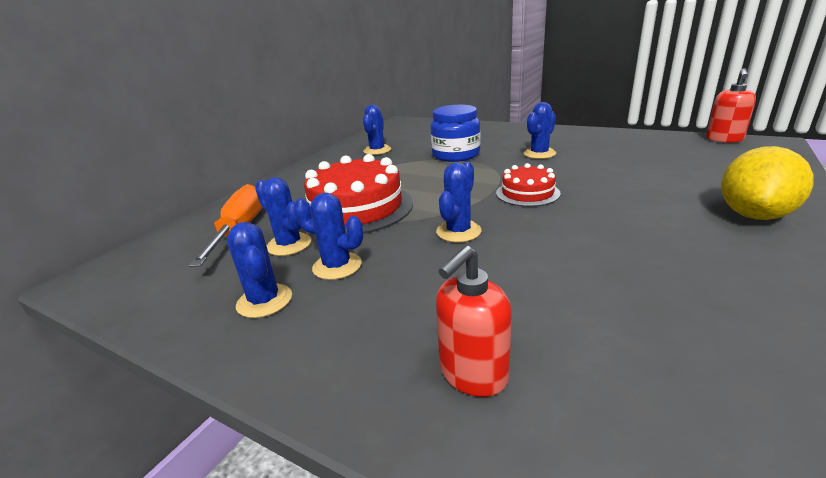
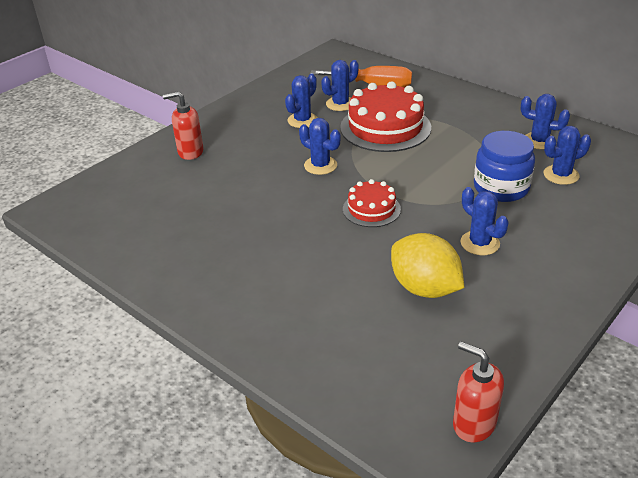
camera: 100 degrees right, 10 degrees up
(264, 301) = (280, 101): blue cactus -> blue cactus (561, 175)
(473, 374) = (190, 152): red soap dispenser -> red soap dispenser turned 60 degrees counterclockwise
(754, 215) = (262, 311): yellow lemon -> yellow lemon (424, 288)

